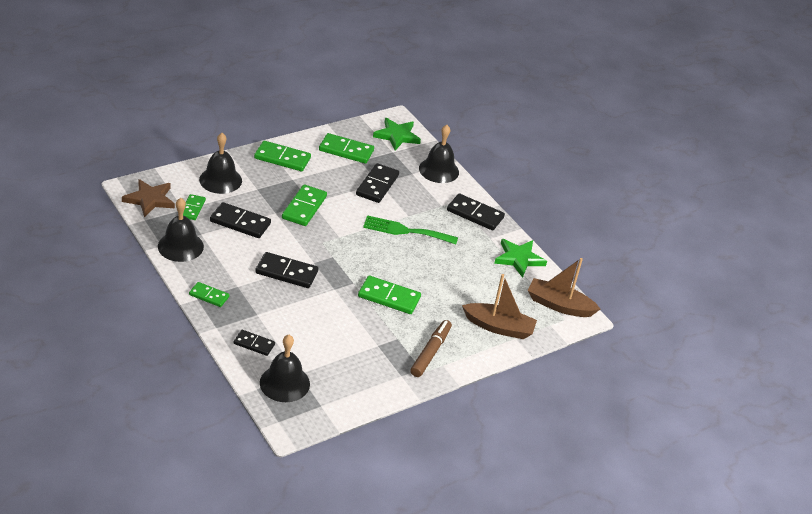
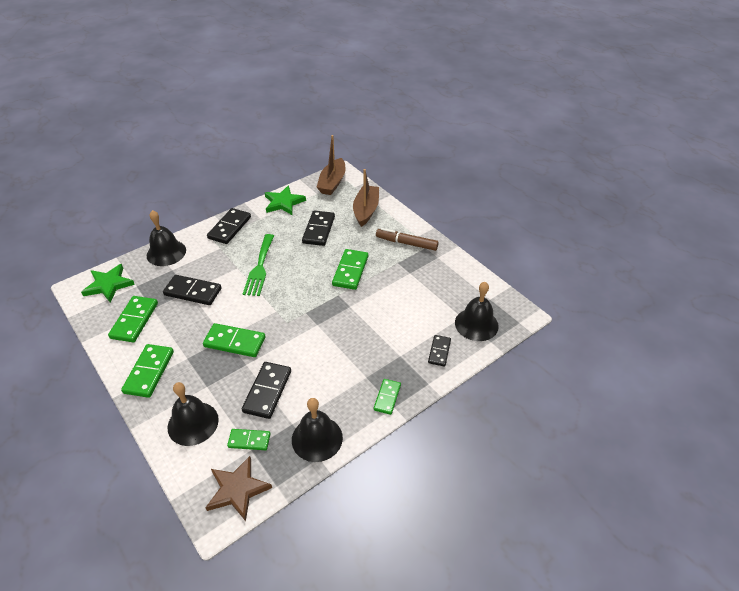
camera: 90 degrees left, 5 degrees up
(286, 272) = (336, 342): black domino -> black domino (319, 230)

